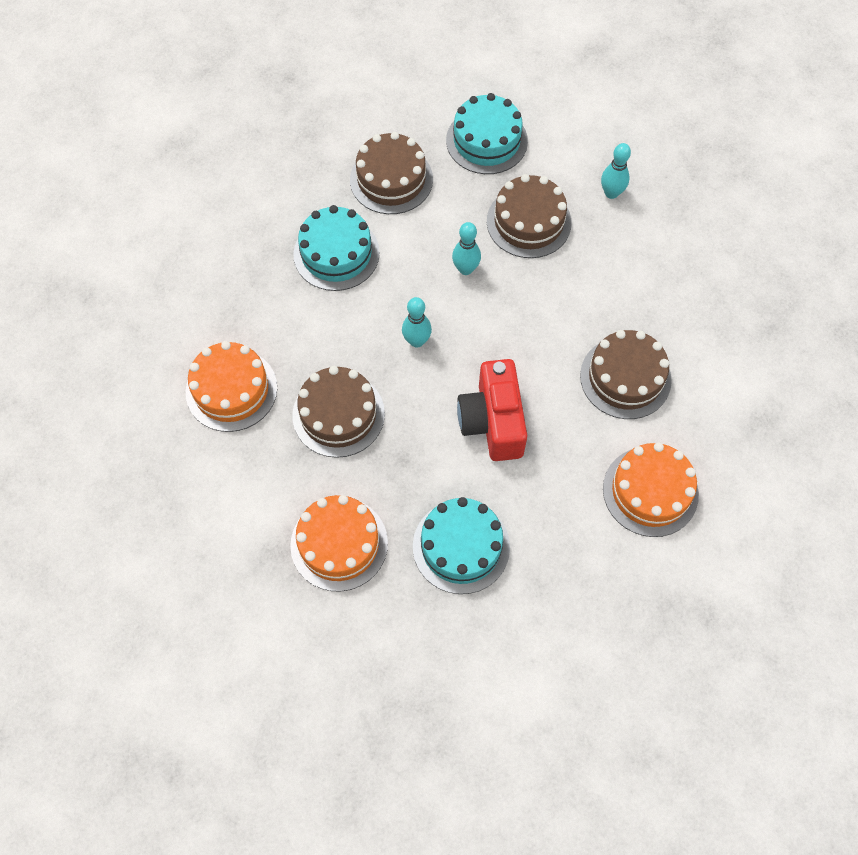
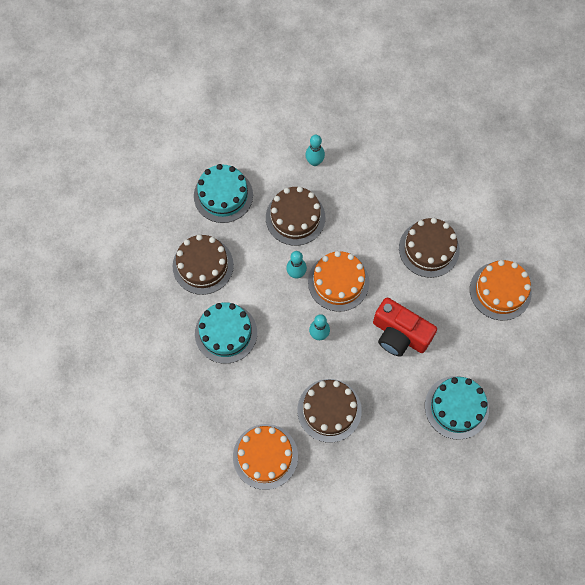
camera: 50 degrees left, 5 degrees up
(339, 544) = (406, 468): orange cake -> orange cake (338, 282)

